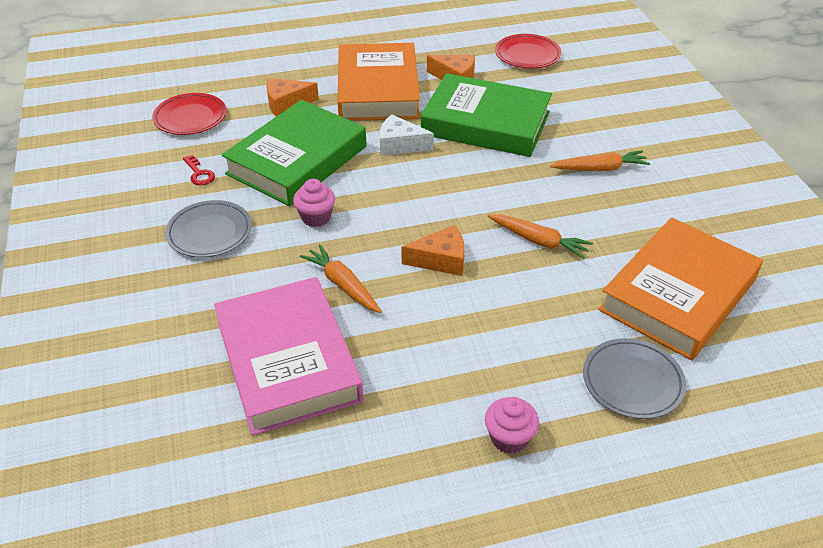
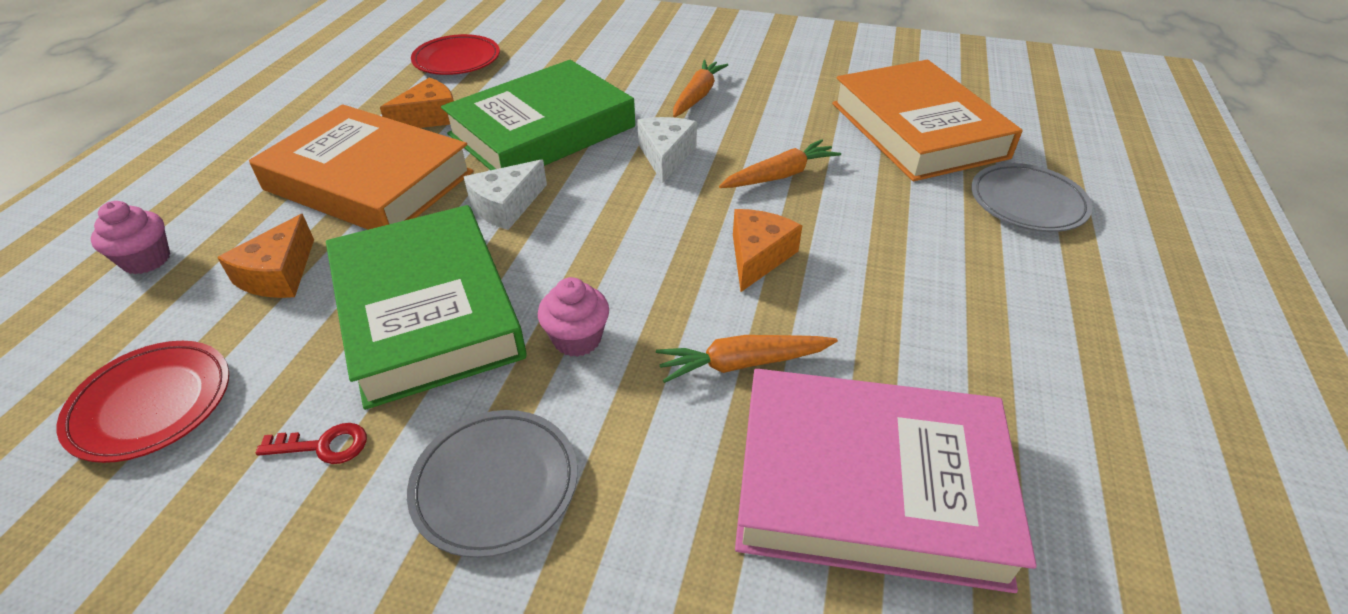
camera: 60 degrees left, 0 degrees up
(509, 438) = (1087, 319): pink cupcake -> pink cupcake (146, 260)
(510, 183) = (665, 156): none -> white cheese

